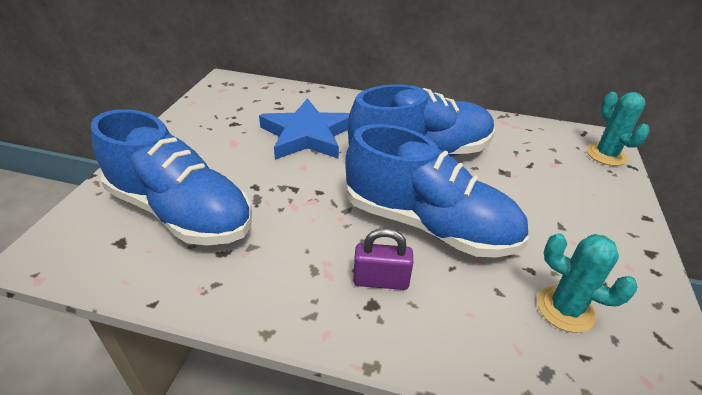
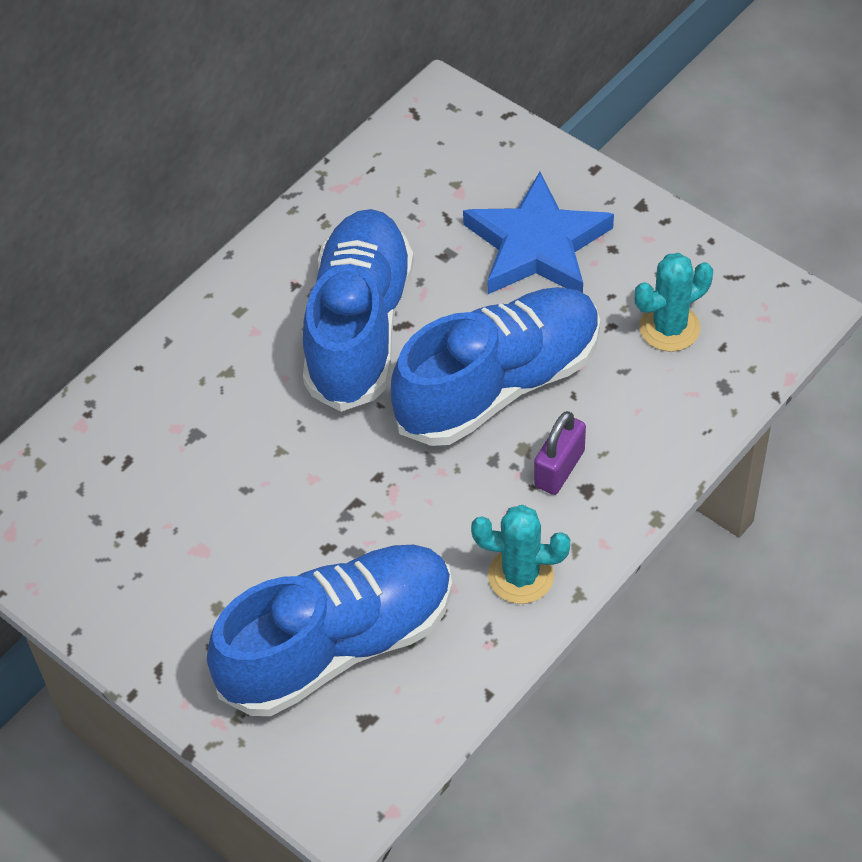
camera: 60 degrees left, 15 degrees up
(307, 135) = (233, 448): blue star -> blue star (537, 245)
(606, 155) = (472, 124): turquoise cactus -> turquoise cactus (521, 576)

